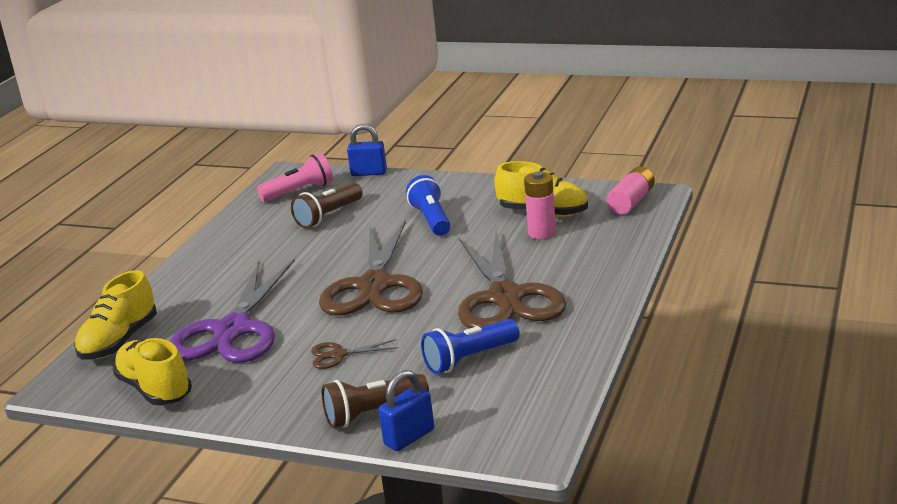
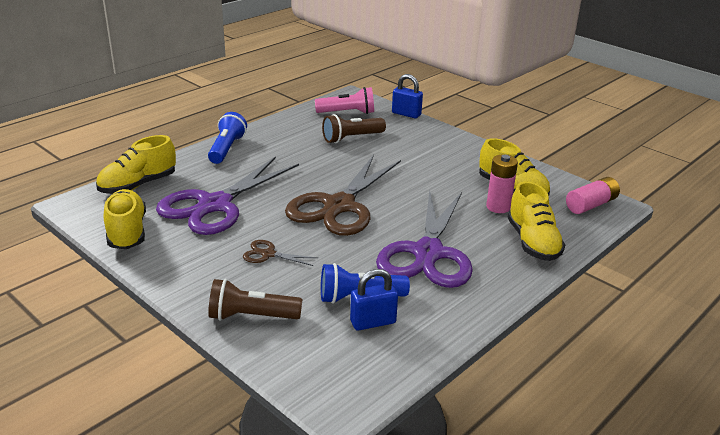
camera: 20 degrees right, 5 degrees up
(409, 437) = (260, 350): blue padlock -> blue padlock (373, 322)
(431, 220) = (422, 166): blue flashlight -> blue flashlight (227, 149)
(505, 297) = (428, 253): brown scissors -> purple scissors
(600, 253) = (532, 242): none -> yellow shoe

